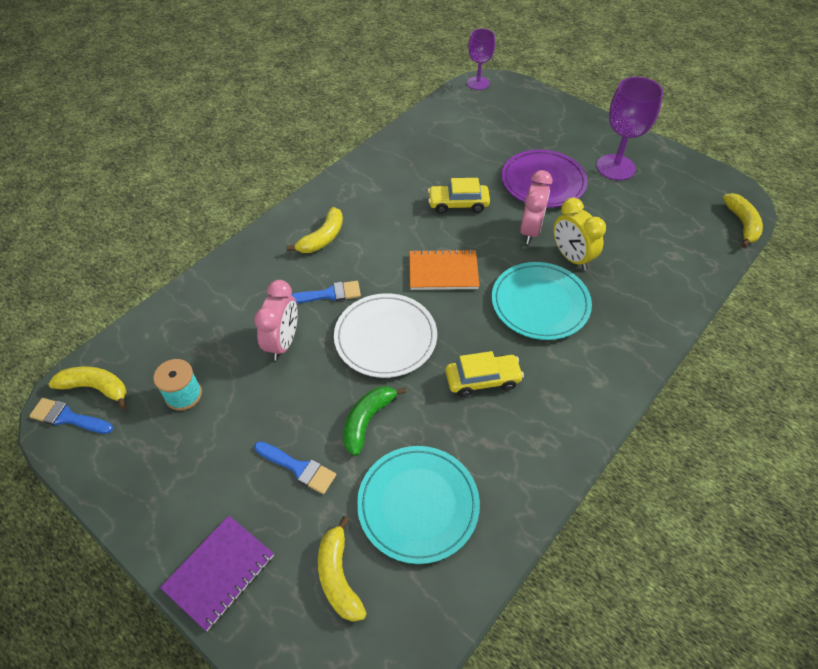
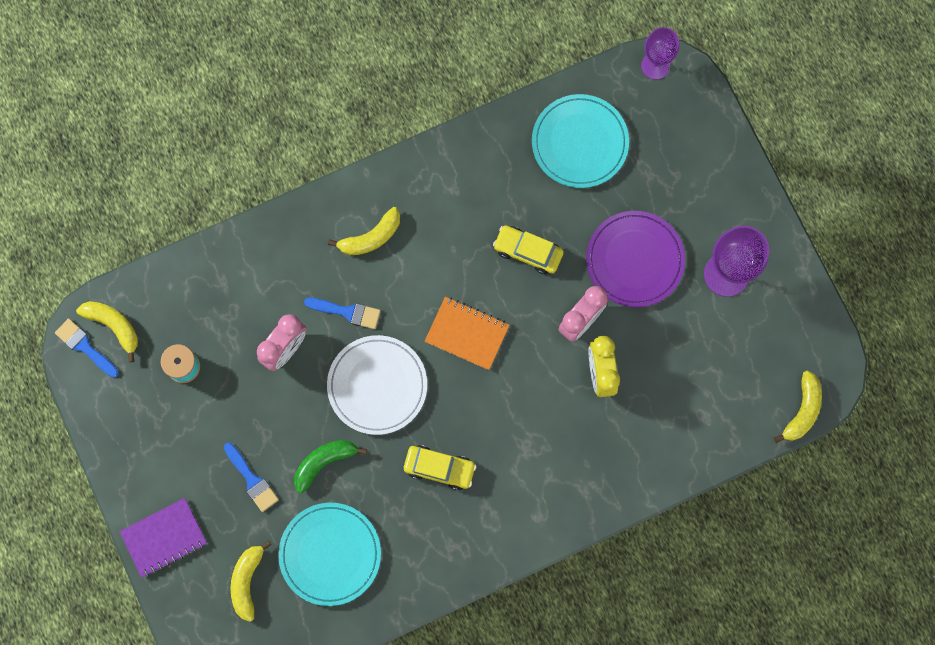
camera: 25 degrees right, 25 degrees up
(540, 303) = (537, 412): turquoise plate -> turquoise plate (579, 142)

